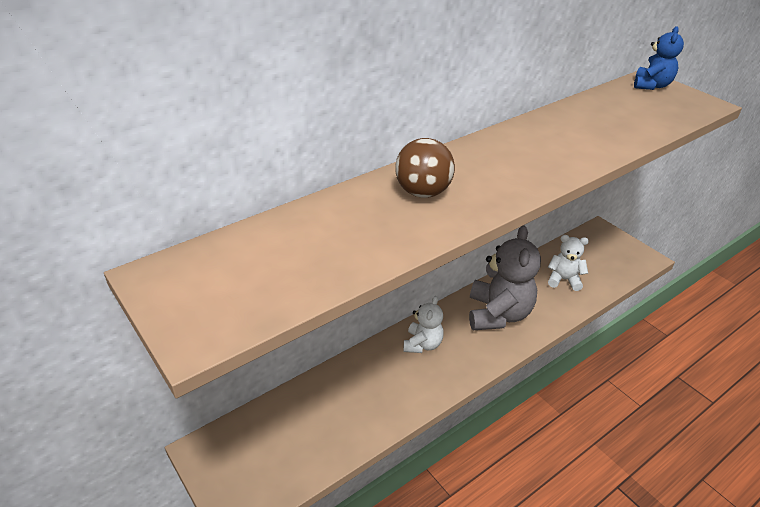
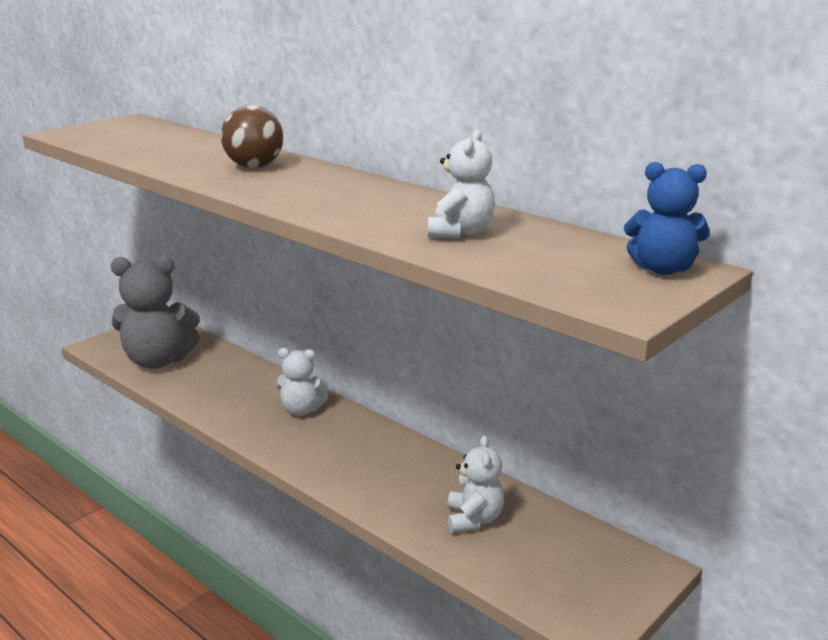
camera: 80 degrees right, 15 degrees down
(498, 314) = (371, 460): grey teddy bear -> grey teddy bear (158, 361)
(601, 126) = (460, 232): none -> white teddy bear

